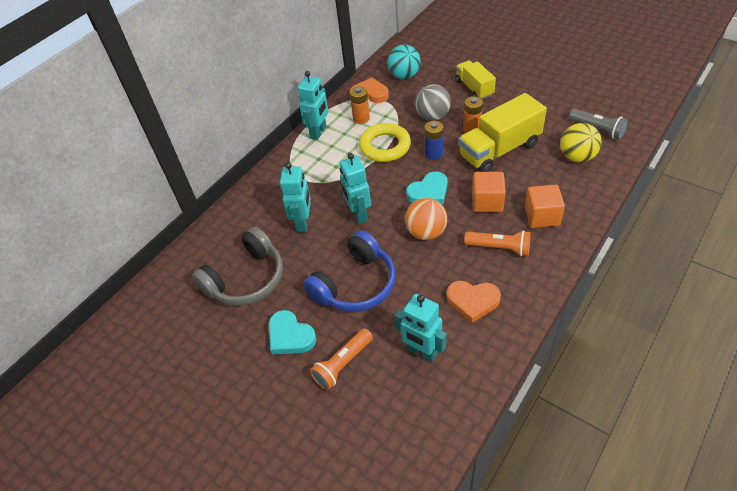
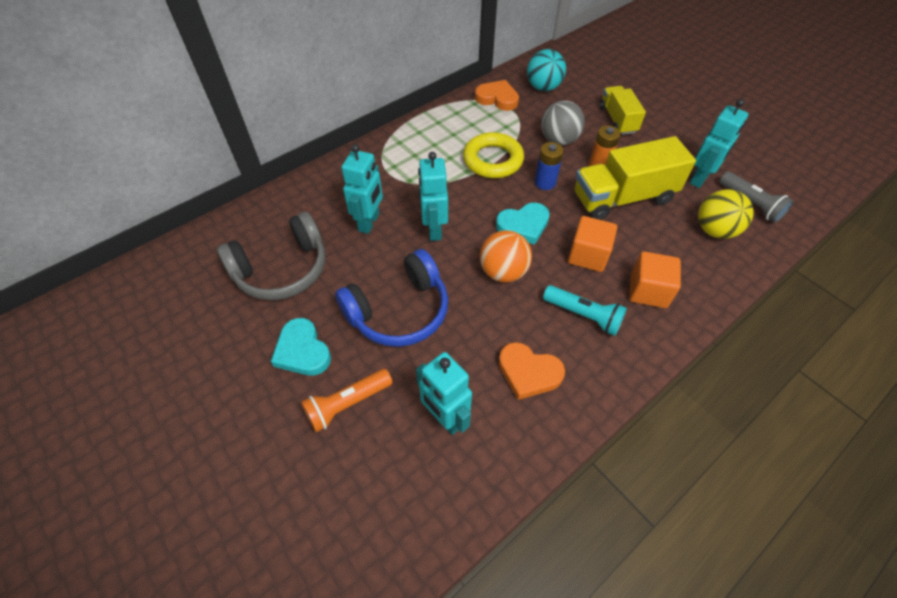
camera: 10 degrees right, 5 degrees up
(318, 132) = (426, 126): turquoise robot -> turquoise robot (700, 179)
(361, 118) = (478, 122): orange battery -> none
(499, 248) = (583, 315): orange flashlight -> turquoise flashlight

